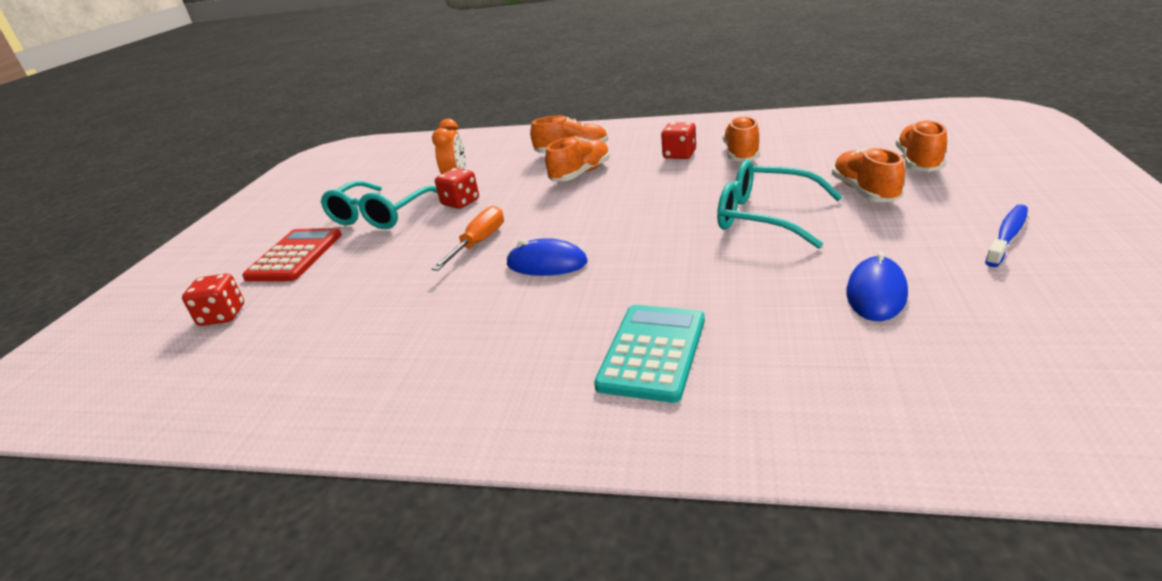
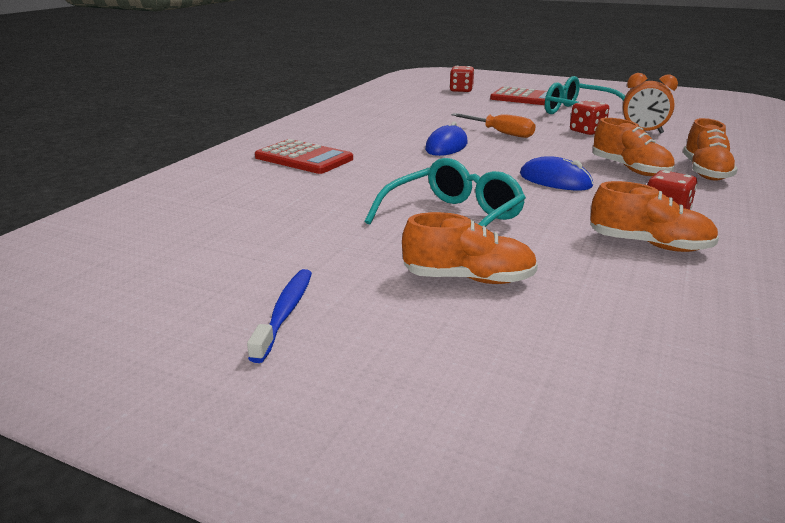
camera: 100 degrees right, 5 degrees down
(653, 352) = (304, 158): turquoise calculator -> red calculator
(876, 293) = (277, 225): blue mouse -> blue mouse (555, 180)
(918, 162) = (538, 347): orange shoe -> none
(1007, 236) = (285, 313): blue toothbrush -> blue toothbrush turned 135 degrees counterclockwise

